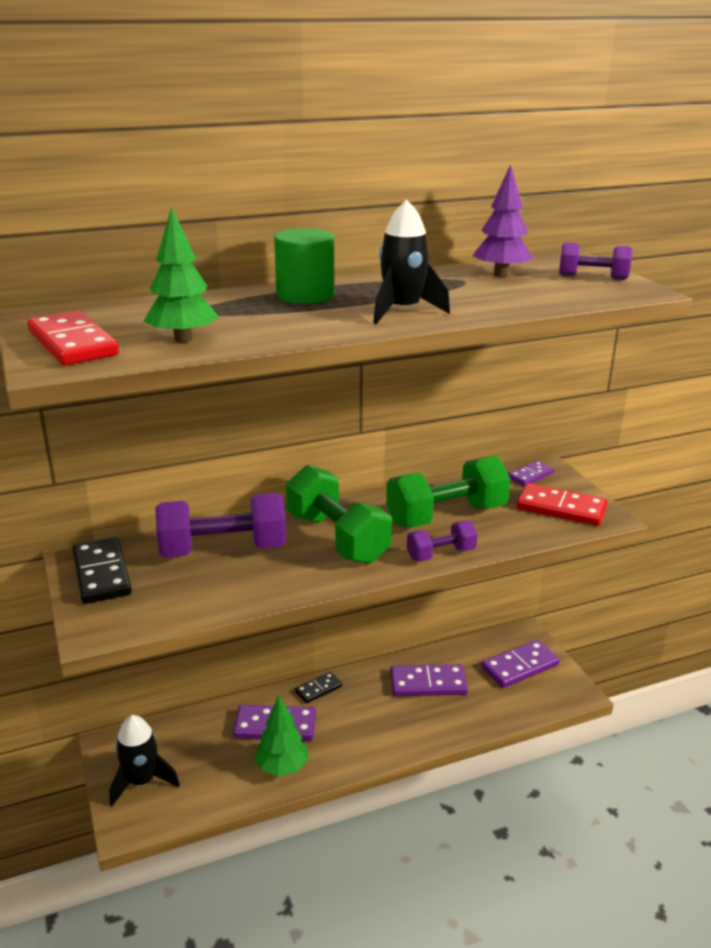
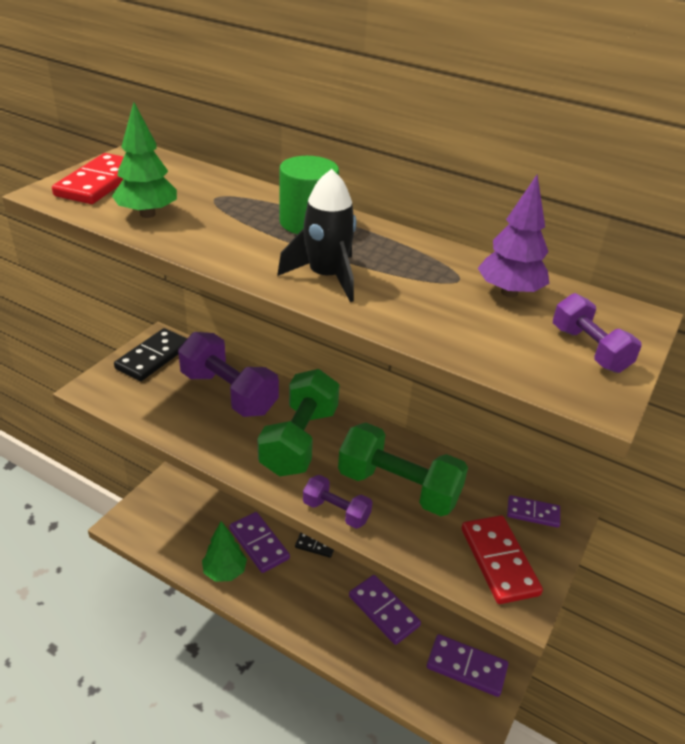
camera: 50 degrees right, 10 degrees up
(142, 781) = (159, 508): black rocket -> none

